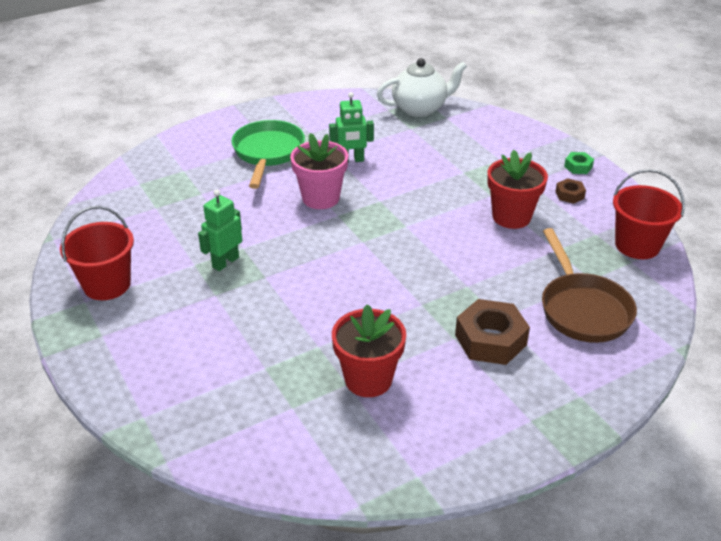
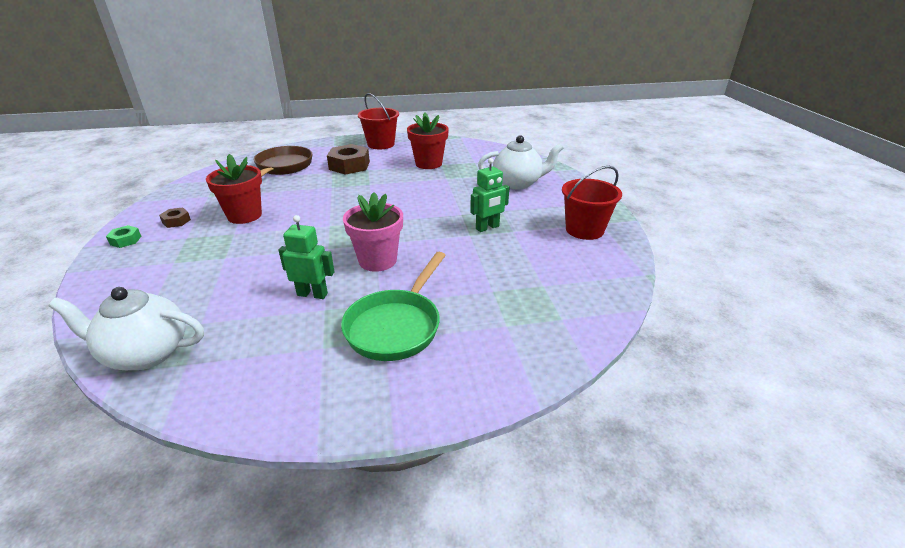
camera: 160 degrees left, 5 degrees down
(202, 360) = (517, 183): none -> white teapot
(637, 245) = (196, 186): red bucket -> red bucket (381, 144)

